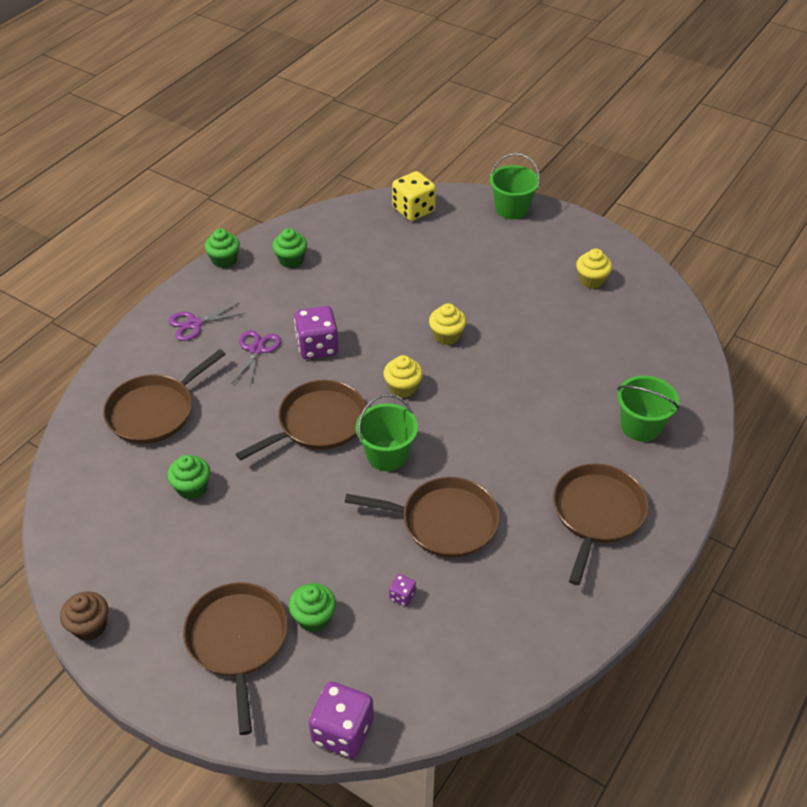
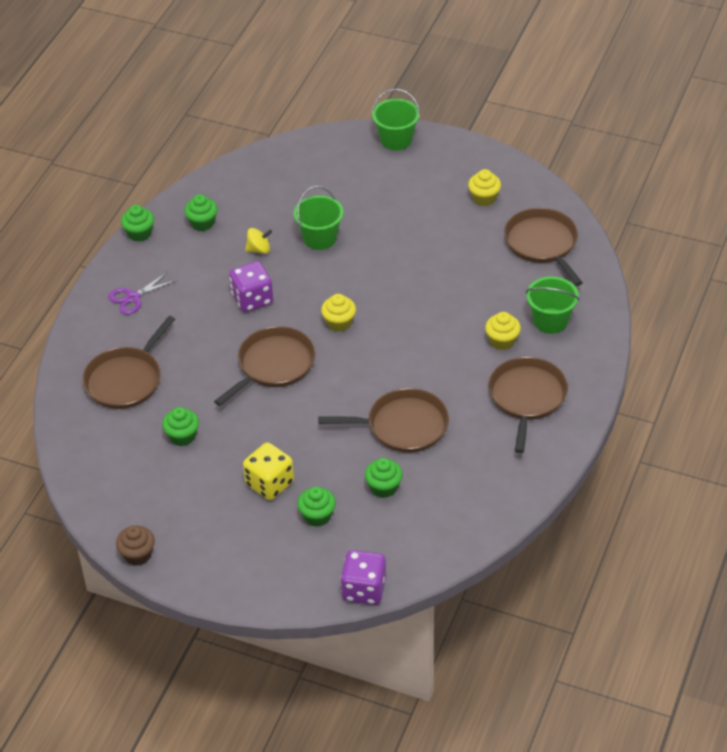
camera: 10 degrees left, 0 degrees up
(237, 641) = (261, 543): brown pan -> brown pan (542, 244)
(256, 350) = (198, 311): purple scissors -> none
(340, 296) = (259, 249): none -> yellow spinning top
(387, 455) = (341, 381): green bucket -> green bucket (320, 238)
(402, 596) = (384, 487): purple dice -> green cupcake
(413, 210) = (303, 155): yellow dice -> yellow dice (269, 483)
(447, 336) = (365, 270): yellow cupcake -> yellow cupcake (502, 341)

